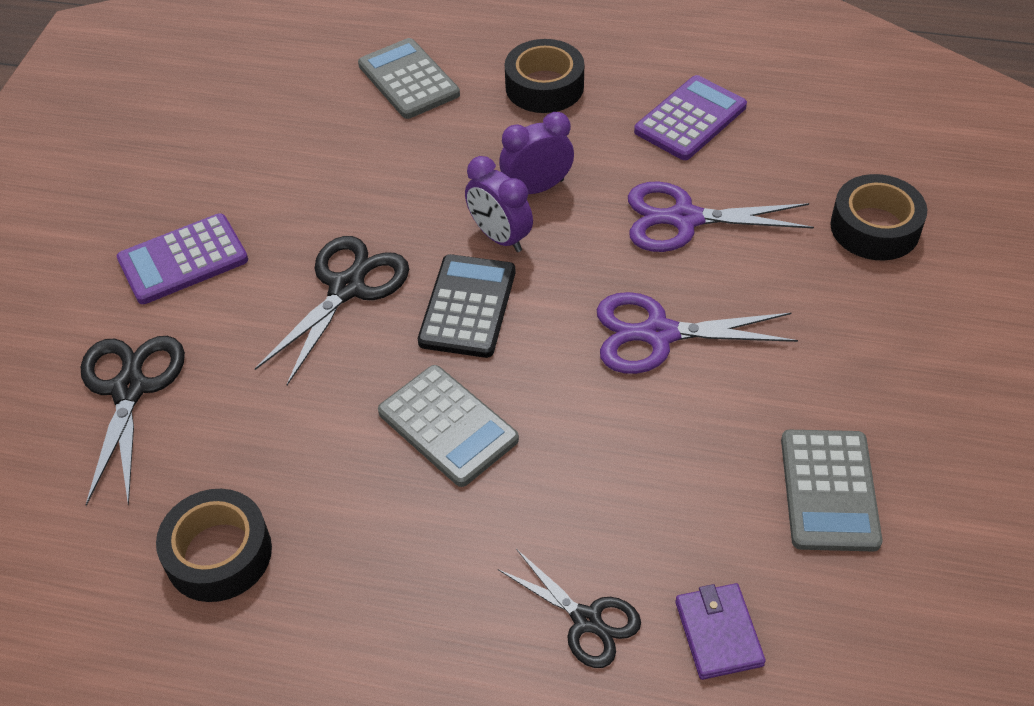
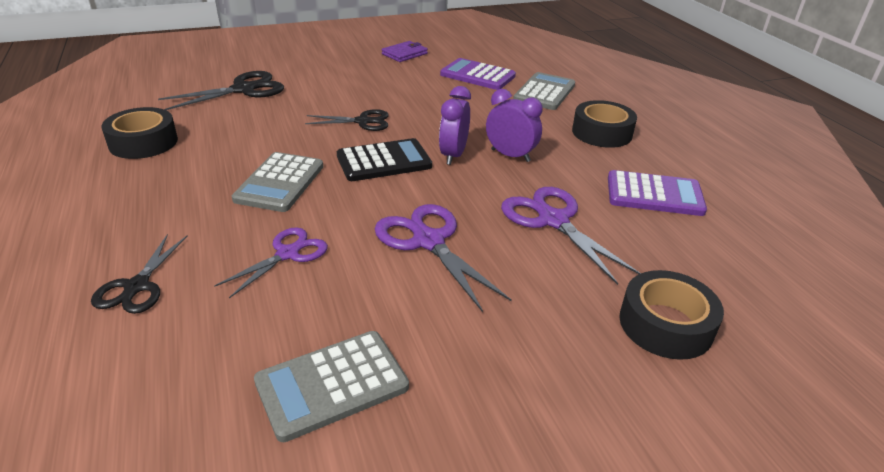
camera: 55 degrees right, 15 degrees down
(183, 260) = (341, 77): purple calculator -> purple calculator (477, 75)
(346, 288) = (362, 121): black scissors -> black scissors, size x0.66
(607, 464) = (287, 254): none -> purple scissors
(718, 633) = (145, 359): purple wallet -> purple wallet (404, 54)

